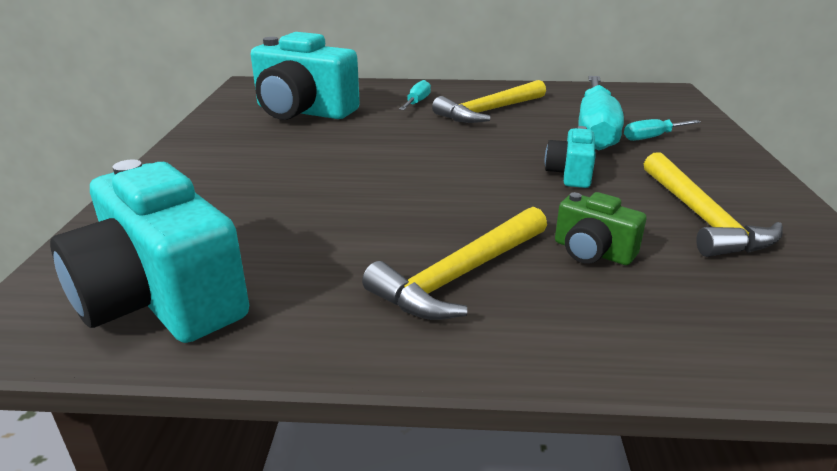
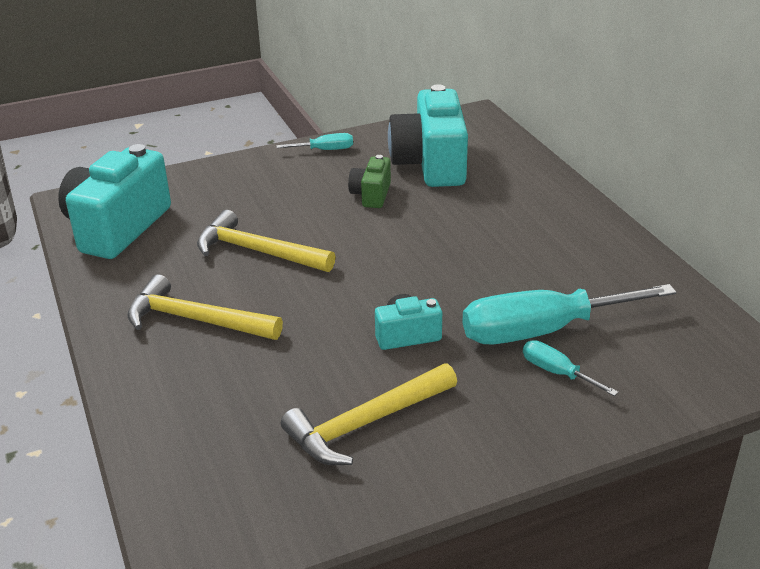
camera: 65 degrees right, 5 degrees up
(417, 102) = (516, 209): turquoise screwdriver -> turquoise screwdriver (325, 150)
(489, 111) = (533, 254): yellow hammer -> yellow hammer (257, 251)
(592, 252) = (263, 371): green camera -> green camera (371, 195)

